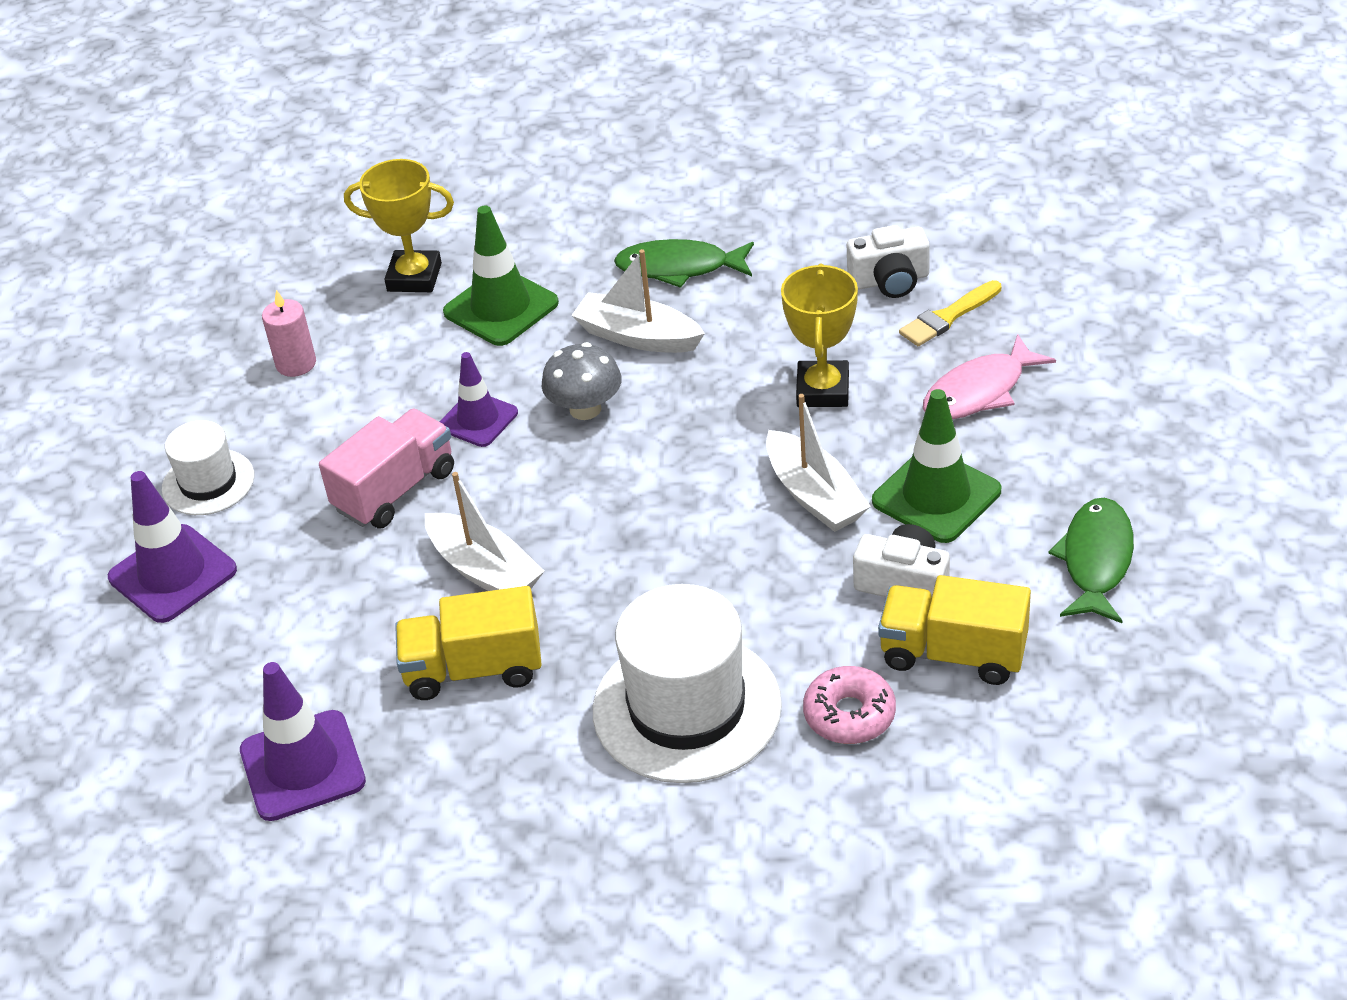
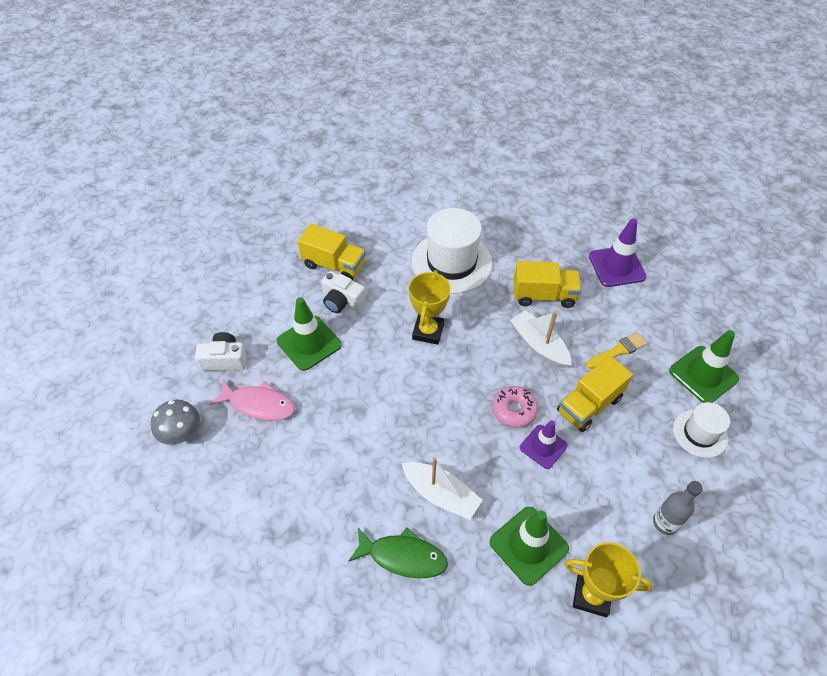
camera: 175 degrees left, 10 degrees up
(172, 574) = (703, 375): purple traffic cone -> green traffic cone
(296, 364) = (665, 523): pink candle -> grey bottle
(395, 490) = (589, 405): pink truck -> yellow truck
(585, 409) = (479, 441): grey mushroom -> grey mushroom (181, 433)
(814, 495) = (368, 355): white boat -> none
(822, 390) = (342, 424): yellow trophy -> yellow trophy (428, 331)
(849, 714) = (385, 248): pink donut -> pink donut (514, 410)
(890, 280) = (271, 508): white camera -> white camera (224, 360)
(948, 317) = (250, 466): yellow brush -> yellow brush (618, 351)
(979, 391) = (258, 404): pink fish -> pink fish turned 45 degrees clockwise
(1096, 560) = (253, 295): green fish -> none

